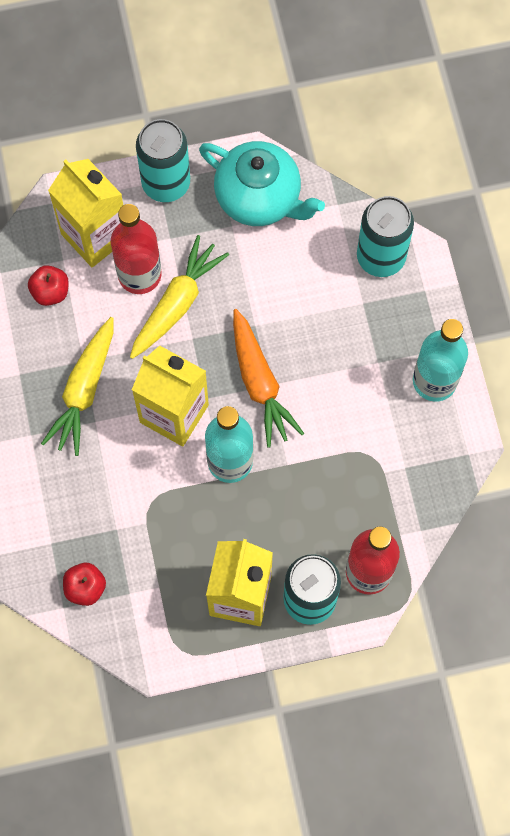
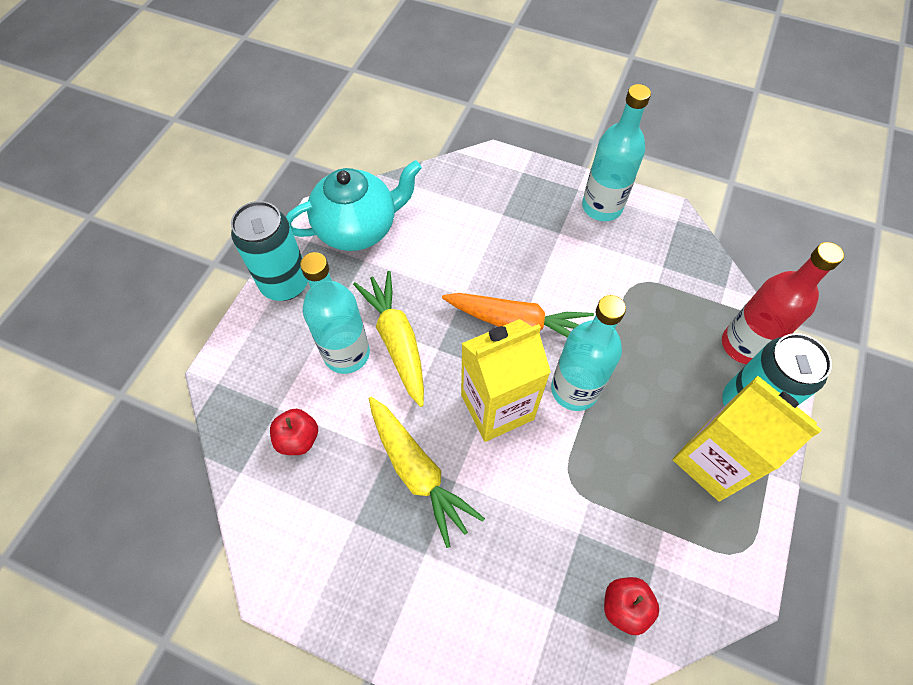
camera: 55 degrees left, 10 degrees down
(95, 236) = (280, 366): yellow carton -> none
(139, 275) = (346, 354): red bottle -> turquoise bottle
(381, 257) = (474, 182): turquoise can -> none

